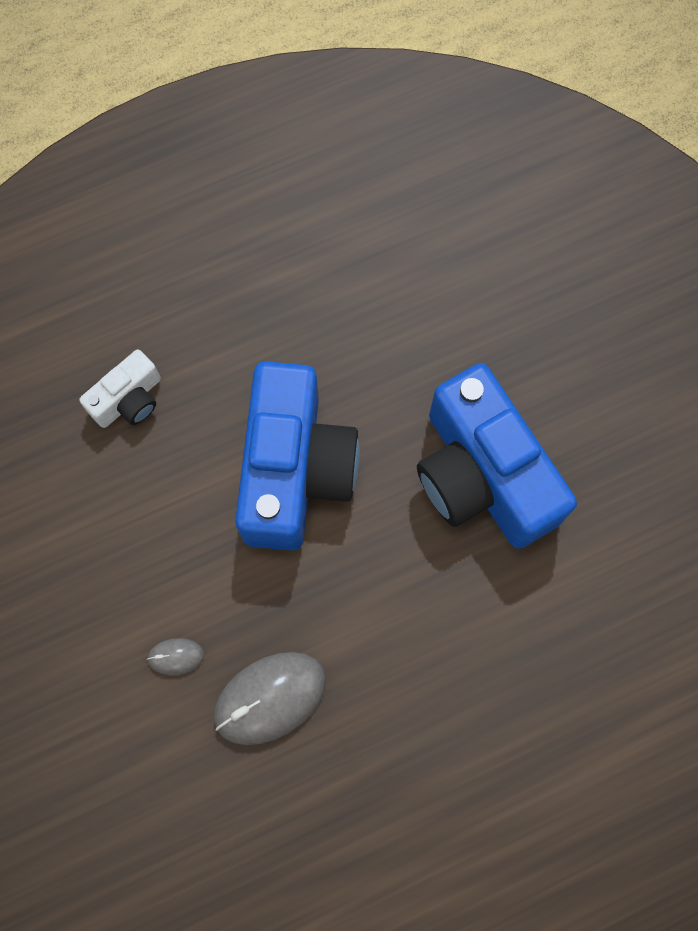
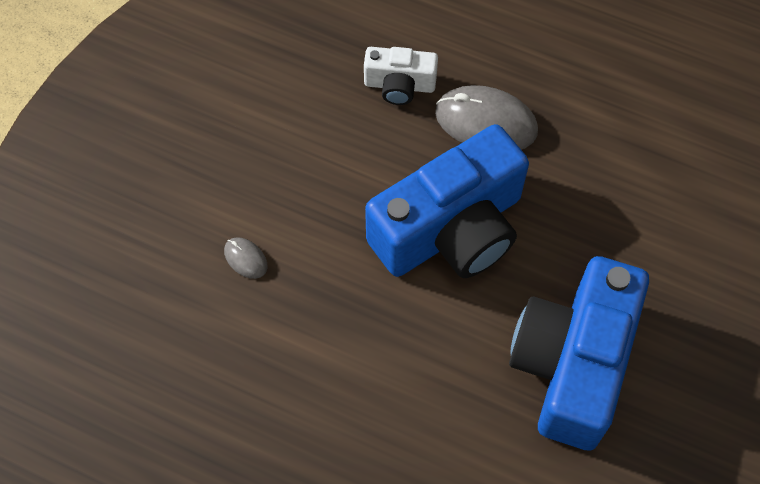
camera: 50 degrees right, 10 degrees down
(270, 698) = (269, 345): grey mouse -> grey mouse (486, 122)

